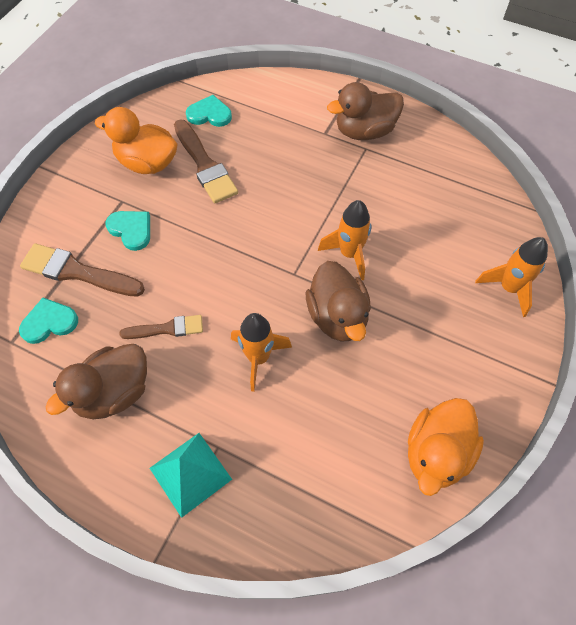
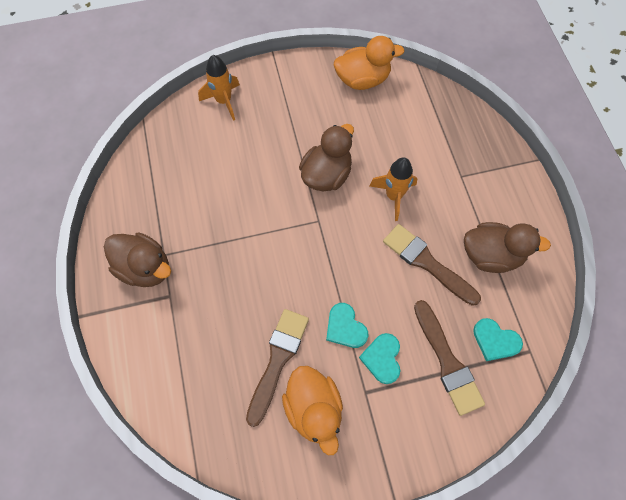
camera: 130 degrees left, 5 degrees up
(167, 329) = (427, 263): brown brush -> brown brush, size x1.63
(190, 473) = (487, 178): turquoise pyramid -> none
(209, 114) = (219, 408): turquoise heart -> turquoise heart (345, 327)
(349, 254) = (273, 199): orange rocket -> none

